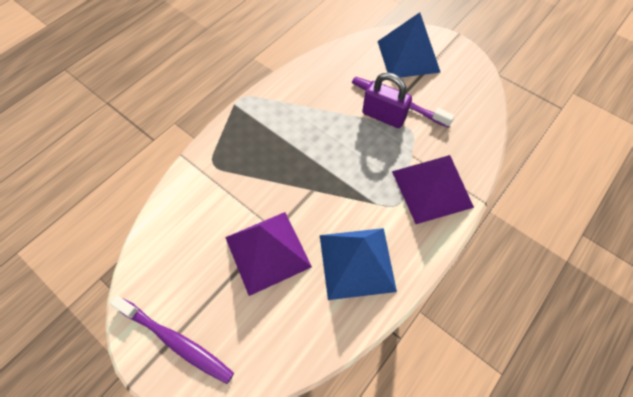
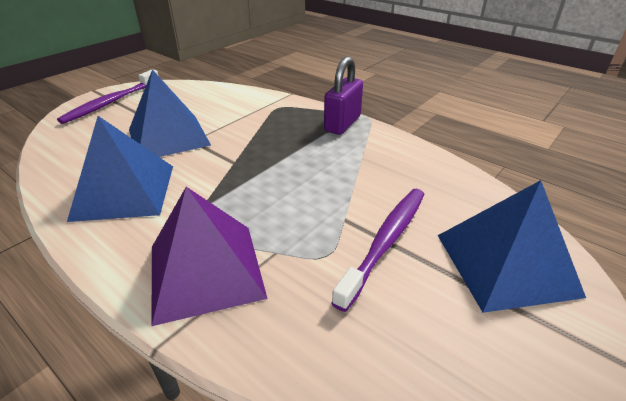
camera: 90 degrees right, 25 degrees down
(268, 251) = (168, 137): purple pyramid -> blue pyramid
(383, 116) = (353, 224): purple padlock -> purple padlock (342, 124)

